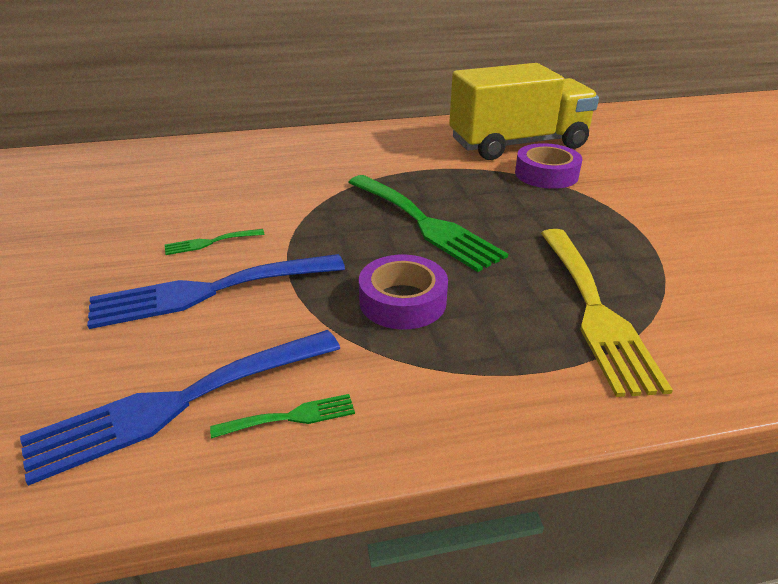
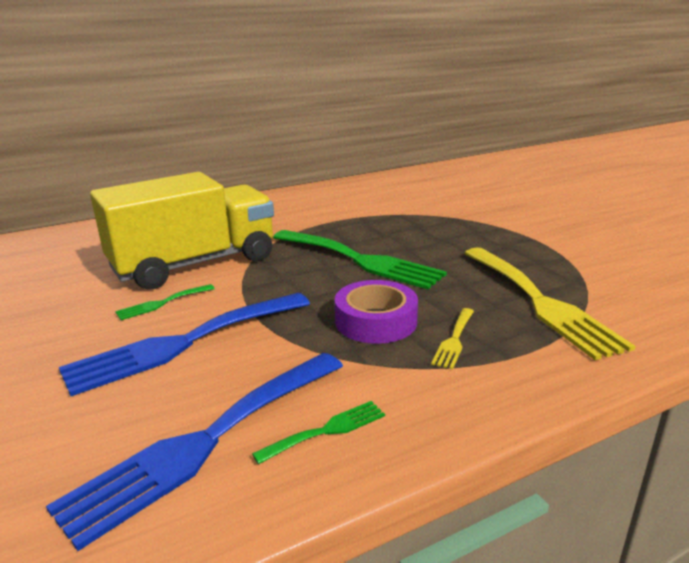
camera: 15 degrees left, 10 degrees down
(472, 340) = (454, 340): none -> yellow fork
(518, 144) = (405, 193): yellow truck -> yellow truck (194, 264)
(546, 174) = (441, 212): purple tape -> none

